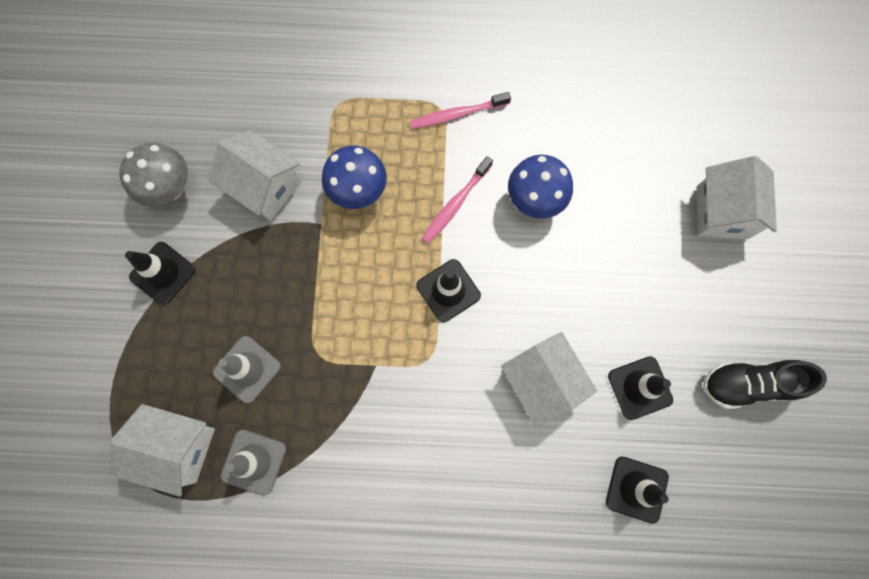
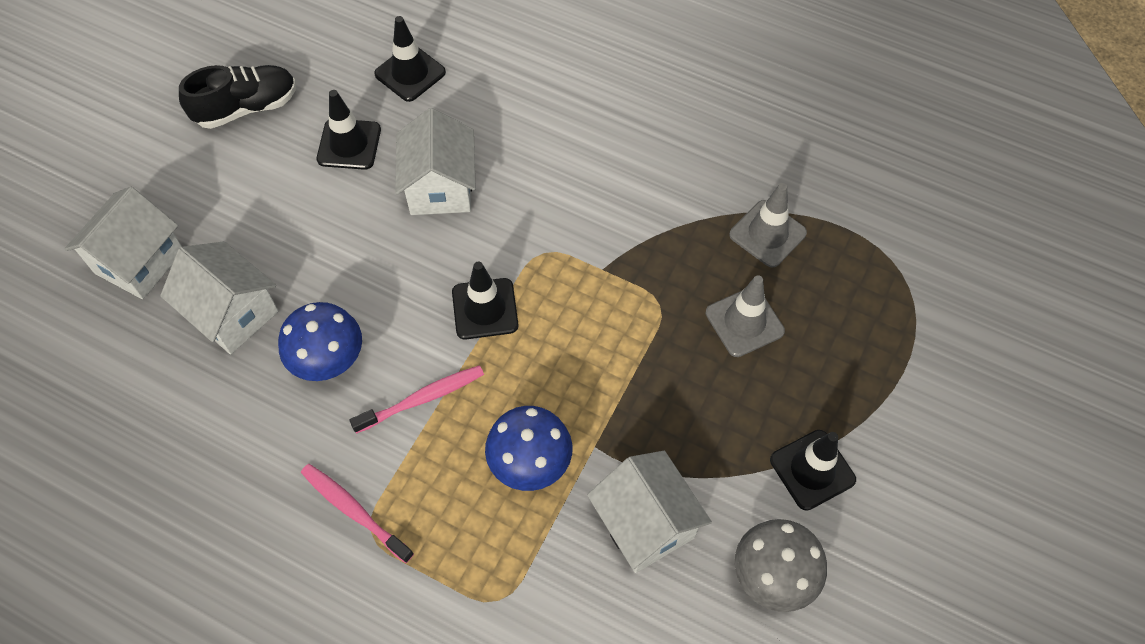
camera: 155 degrees left, 15 degrees down
(179, 447) = (844, 277): white house -> white house (232, 313)
(457, 114) = (354, 511): pink toothbrush -> pink toothbrush turned 150 degrees counterclockwise
(747, 384) = (247, 108): black shoe -> black shoe turned 45 degrees counterclockwise

